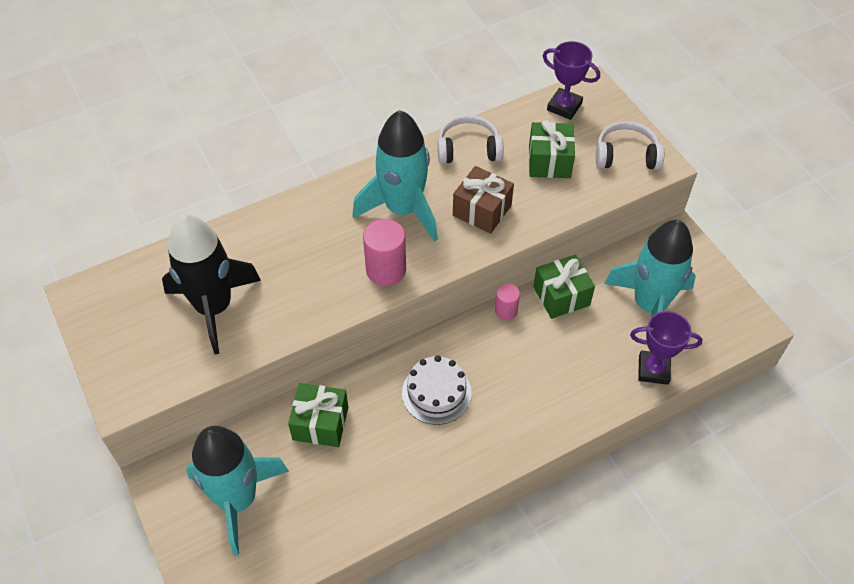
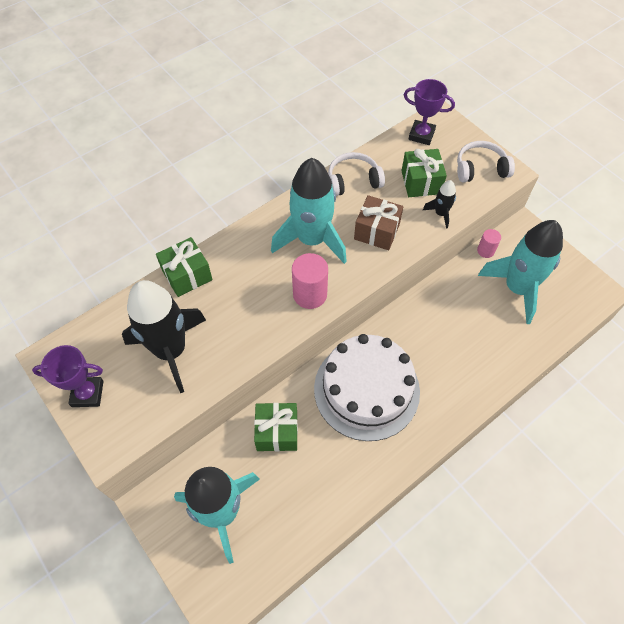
camera: 10 degrees left, 5 degrees up
(436, 393) = (366, 389): white cake -> white cake, size x1.82
(506, 311) = (406, 310): pink cylinder -> pink cylinder (485, 251)
(561, 296) = (447, 291): green gift -> green gift (187, 275)
(564, 201) = (440, 214): none -> black rocket
(653, 370) = (533, 341): purple trophy -> purple trophy (87, 393)

